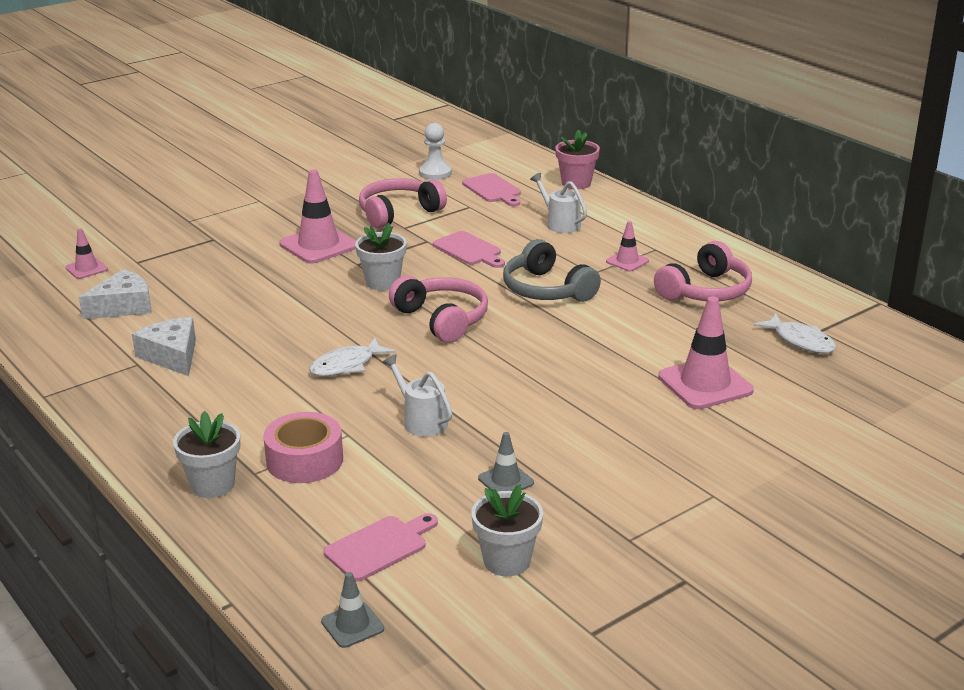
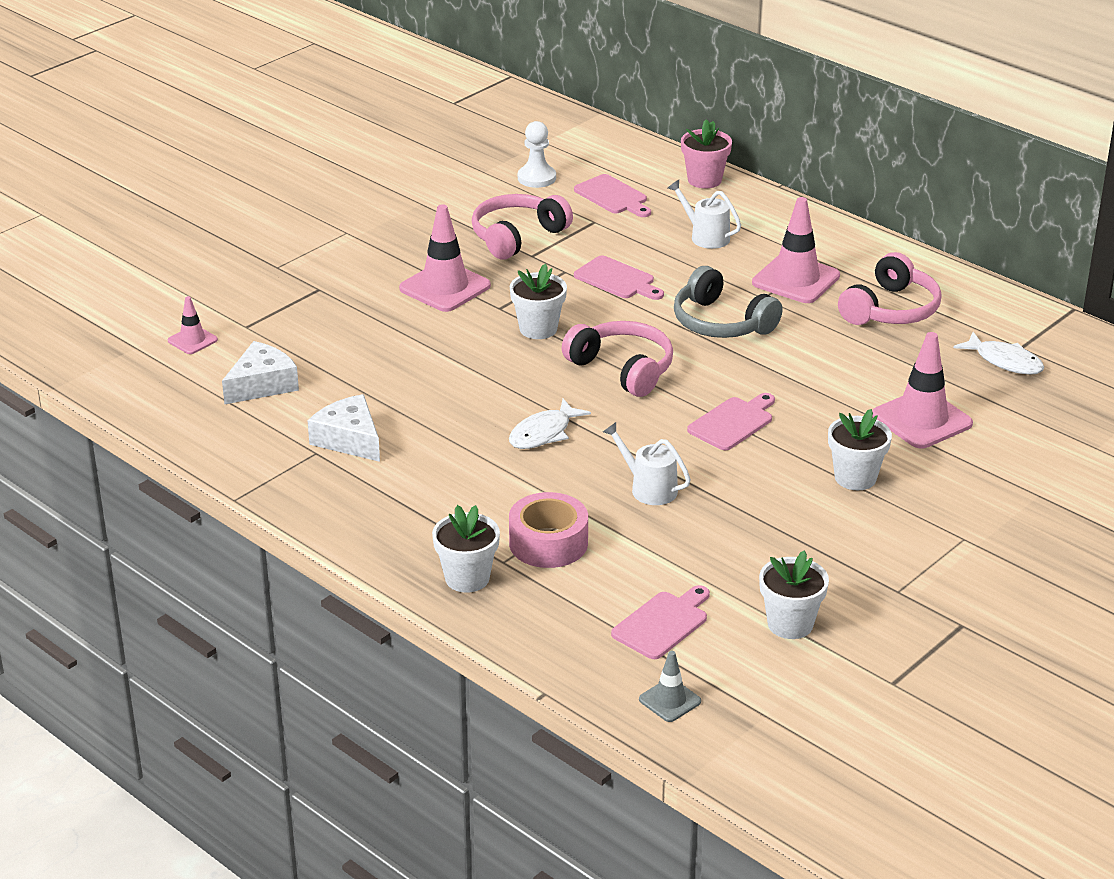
camera: 10 degrees left, 5 degrees up
(505, 480) = (759, 544): grey traffic cone -> none
(524, 371) = (733, 422): none -> pink cutting board
(623, 429) = (855, 478): none -> white flower pot
(627, 261) = (796, 279): pink traffic cone -> pink traffic cone, size x1.90

